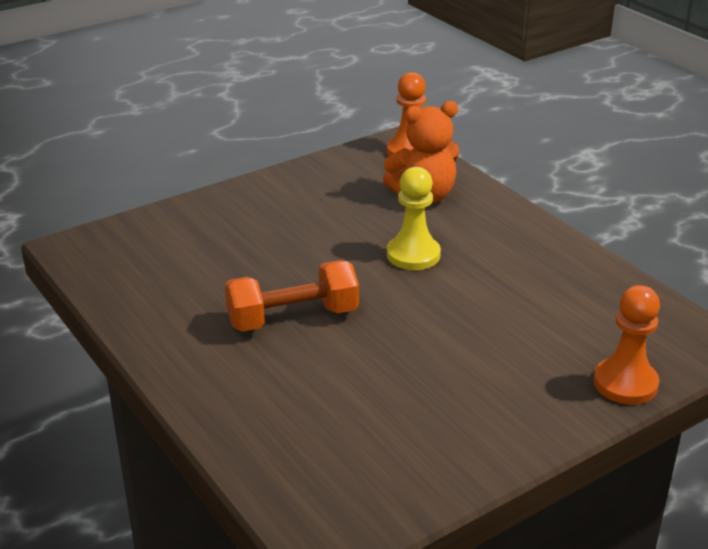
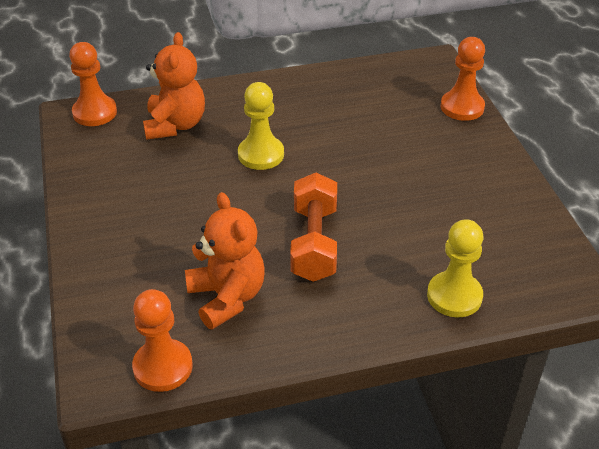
camera: 70 degrees left, 10 degrees up
(95, 271) = (163, 367): none -> orange pawn
(191, 284) = (227, 297): none -> orange teddy bear
(256, 431) = (454, 296): none -> yellow pawn

